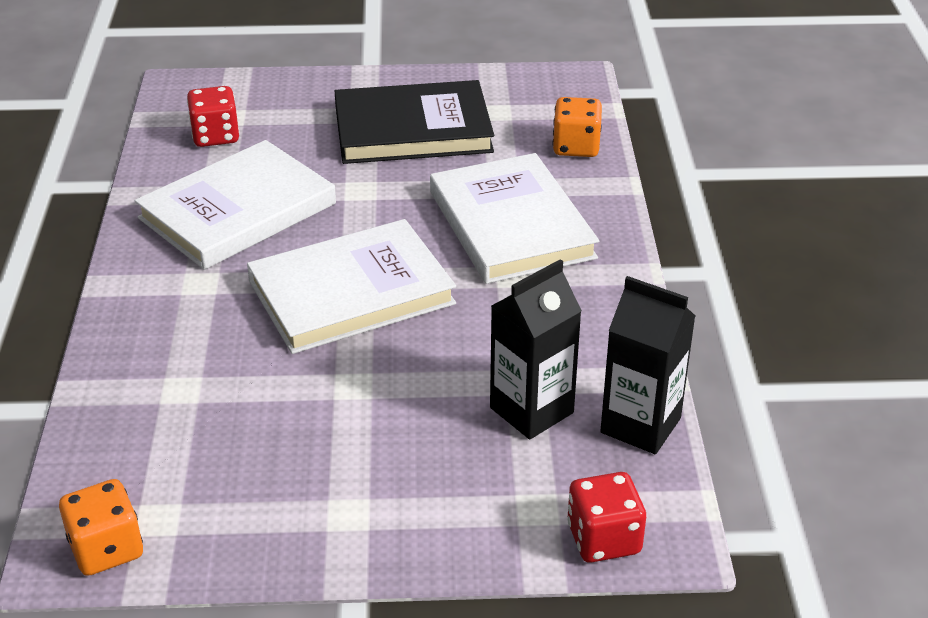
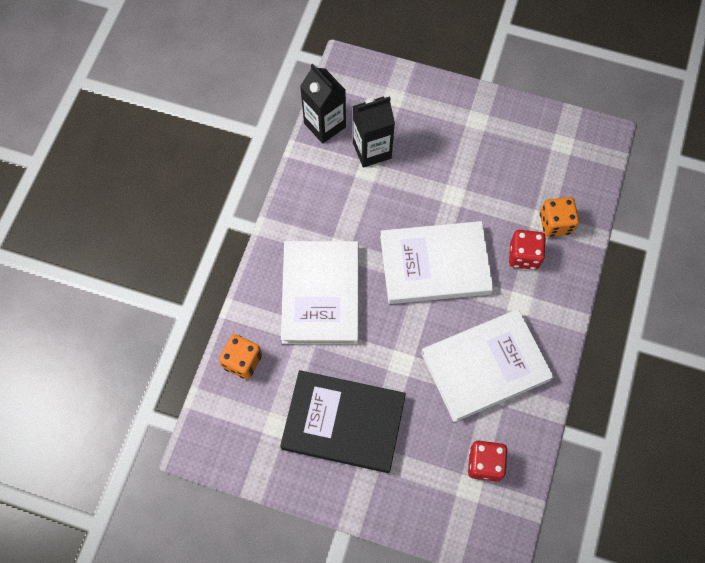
camera: 160 degrees left, 30 degrees up
(106, 549) = (587, 134): orange dice -> orange dice (555, 223)
(603, 539) = (372, 73): red dice -> red dice (524, 256)

